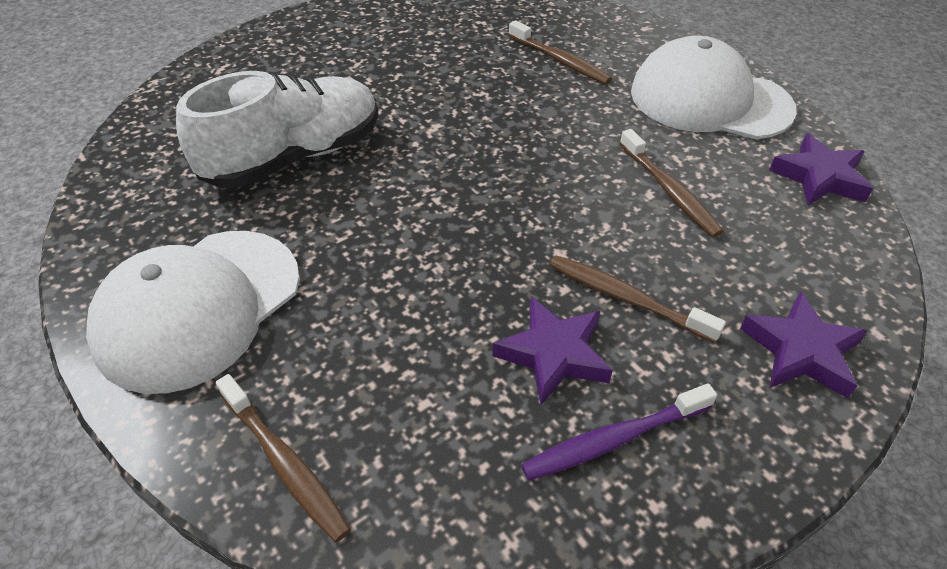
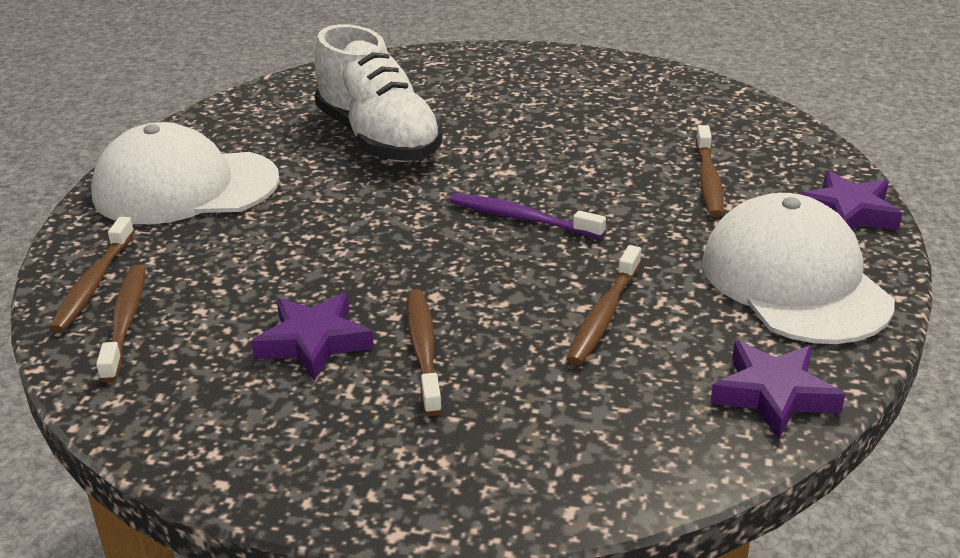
camera: 50 degrees right, 15 degrees down
(294, 157) = (378, 139): white shoe -> white shoe turned 45 degrees clockwise
(382, 469) = (125, 321): none -> brown toothbrush
(613, 439) = (257, 407): purple toothbrush -> purple toothbrush (521, 218)
(801, 351) = (480, 470): purple star -> purple star (847, 212)

